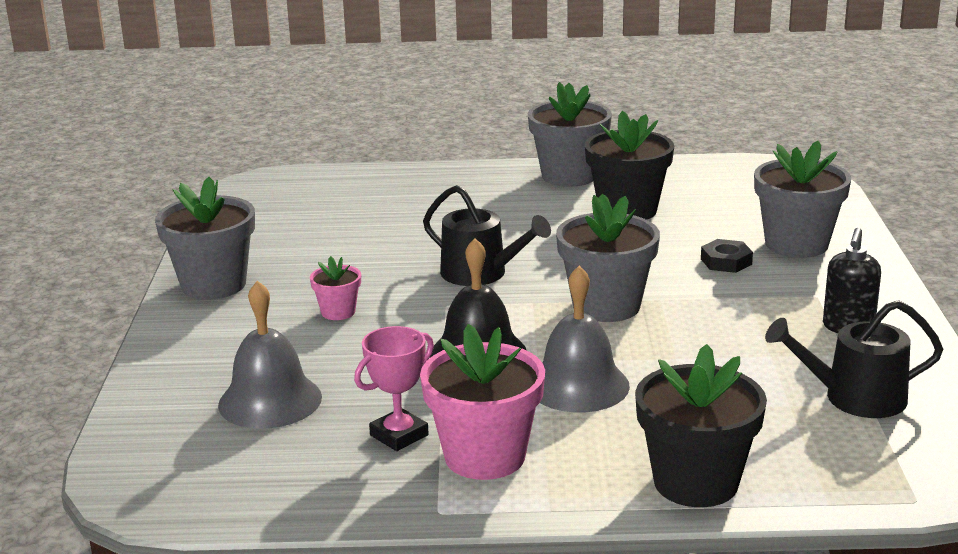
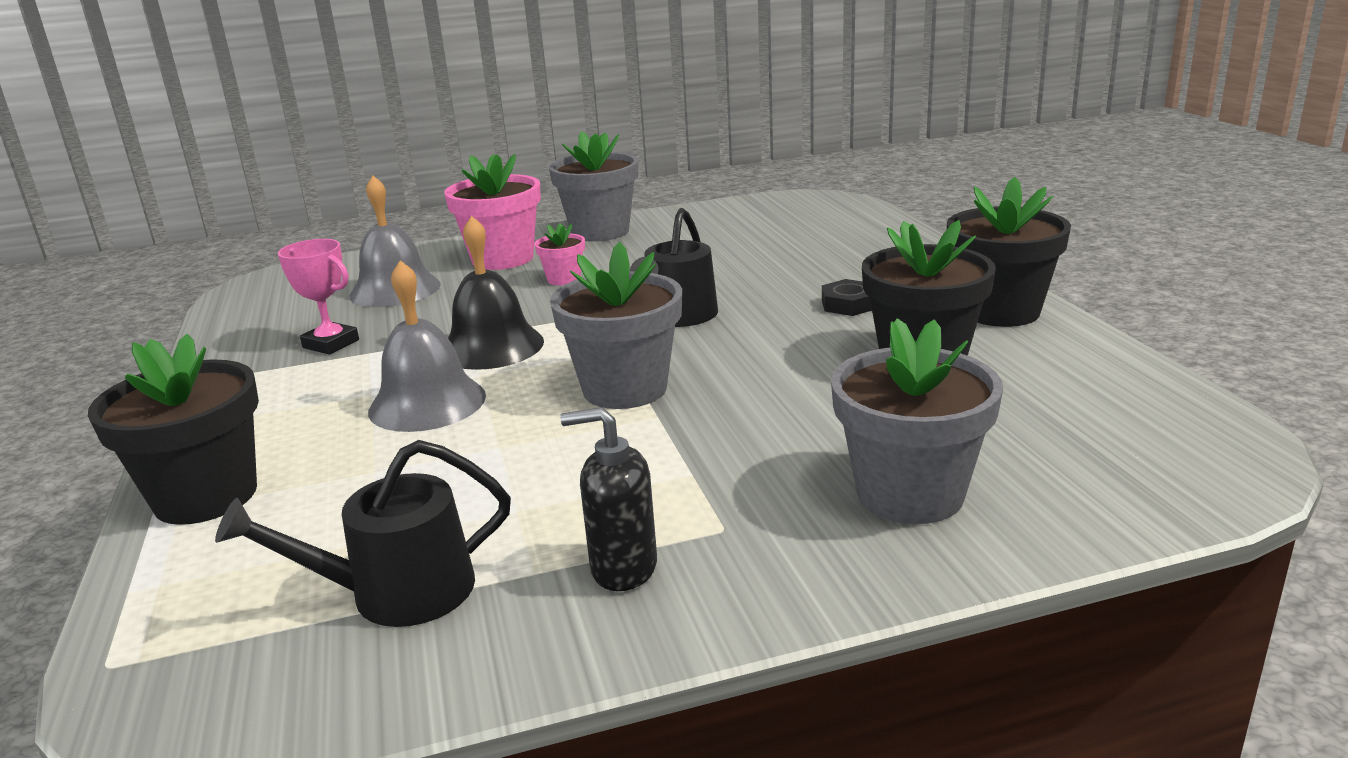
camera: 75 degrees right, 0 degrees up
(485, 456) = (286, 384): pink flower pot -> pink flower pot (502, 259)
(569, 176) = (1000, 311): grey flower pot -> black flower pot
(726, 261) = (802, 445): black nut -> black nut (848, 304)
(855, 398) = (397, 592): black watering can -> black watering can turned 90 degrees counterclockwise

